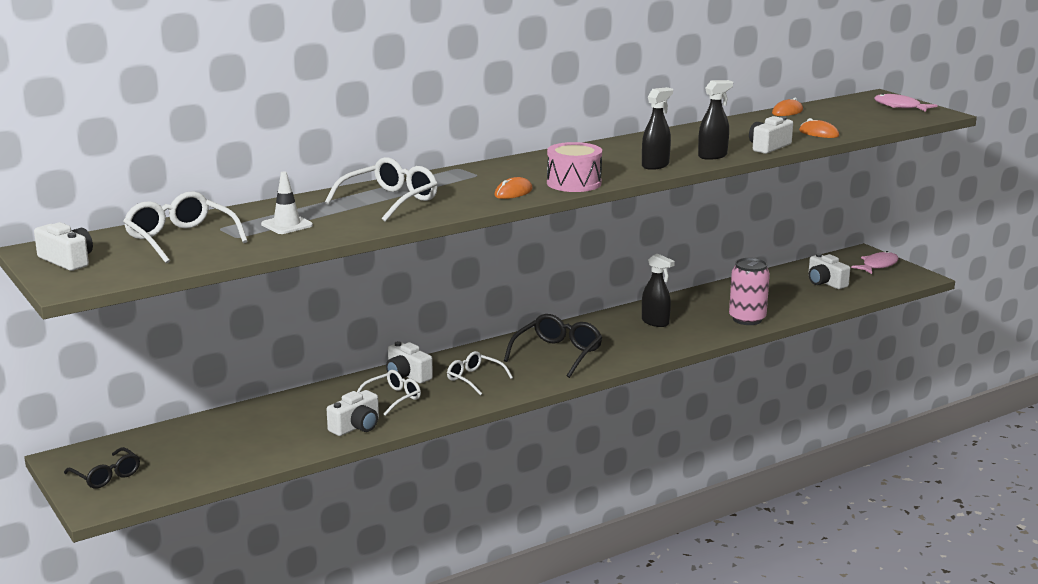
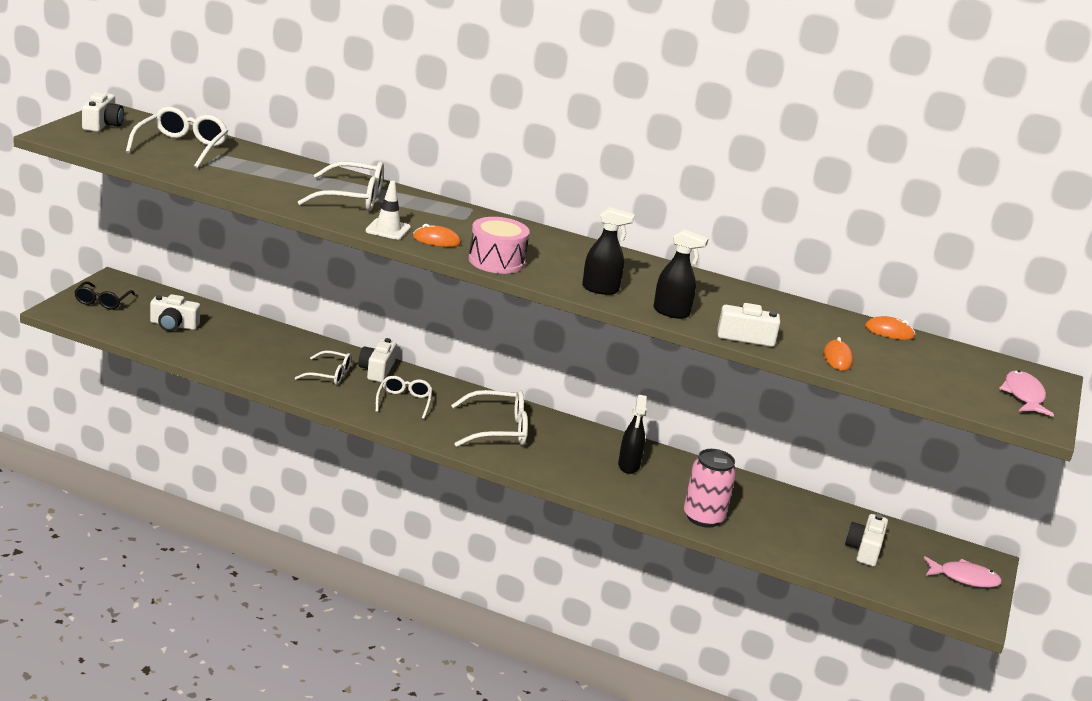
camera: 50 degrees right, 5 degrees up
(287, 225) = (252, 174): white traffic cone -> white traffic cone (388, 229)
(356, 426) = (265, 372): white camera -> white camera (173, 325)
(557, 354) = (498, 430): black glasses -> white glasses

